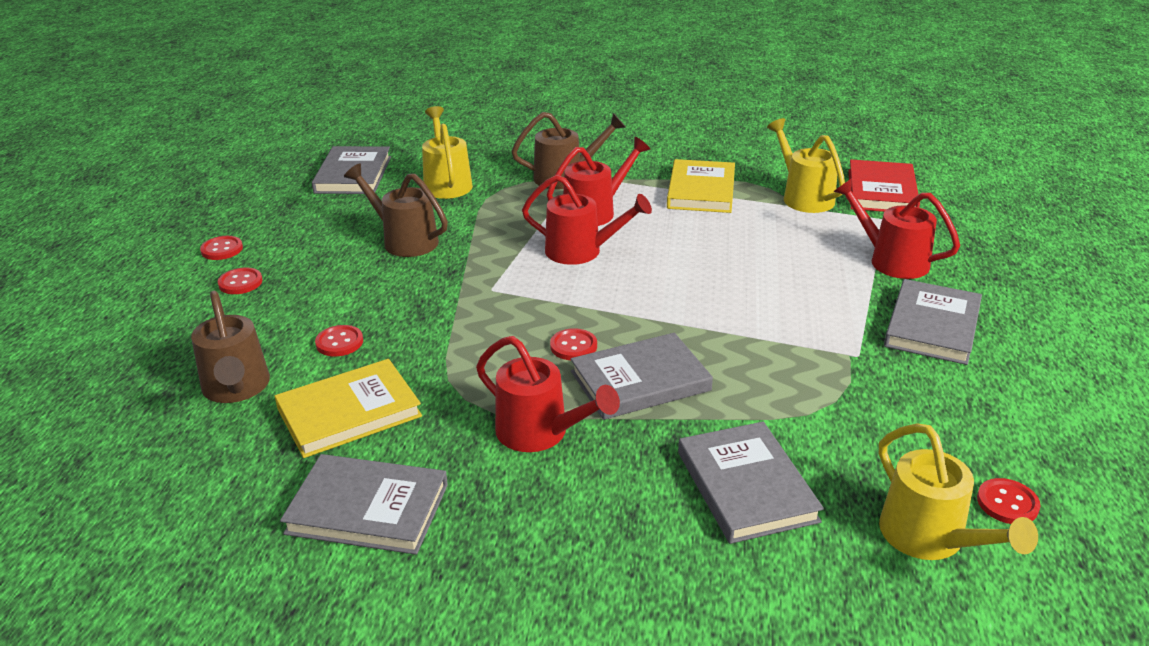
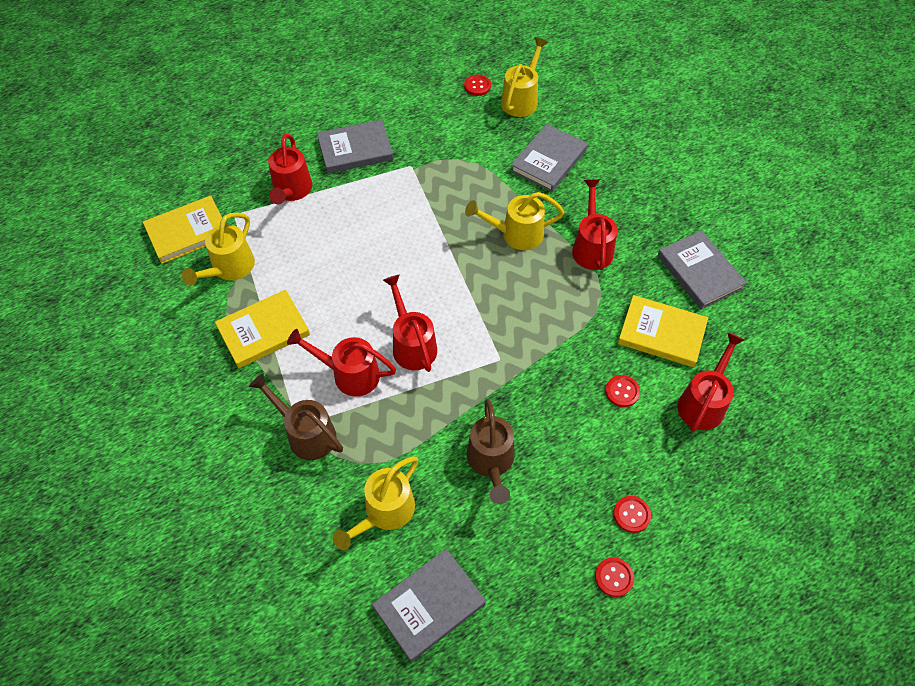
camera: 130 degrees left, 25 degrees up
(237, 389) = (703, 402): brown watering can -> red watering can
(573, 346) = (514, 280): red button -> none
(640, 381) = (515, 234): grey book -> yellow watering can
(881, 191) = (188, 232): red book -> yellow book

